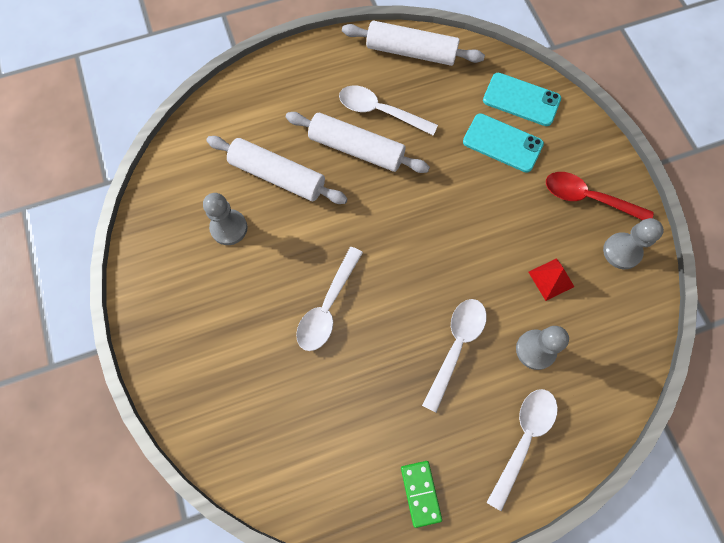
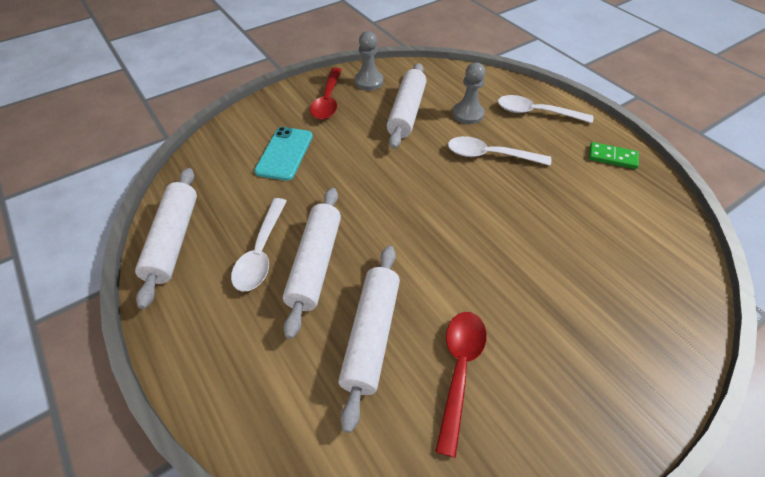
camera: 105 degrees left, 20 degrees down
(229, 228) = (459, 371): grey pawn -> red spoon
(328, 306) = (503, 248): white spoon -> none
(420, 493) = (612, 157): green domino -> green domino turned 45 degrees clockwise
(521, 100) = (233, 147): turquoise phone -> none
(551, 279) = (407, 112): red pyramid -> white rolling pin

